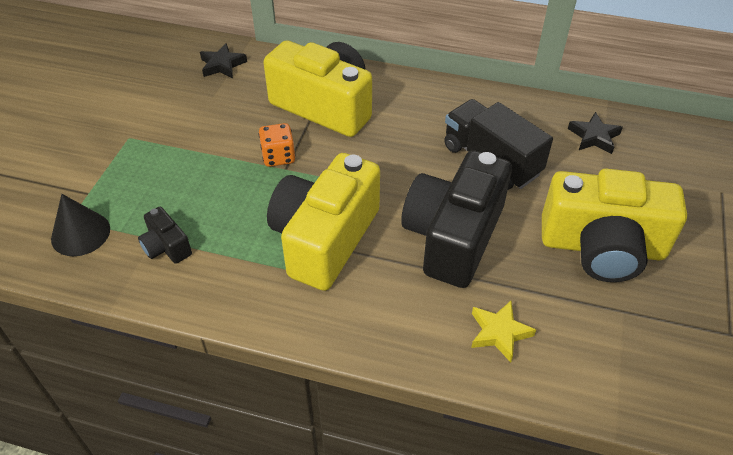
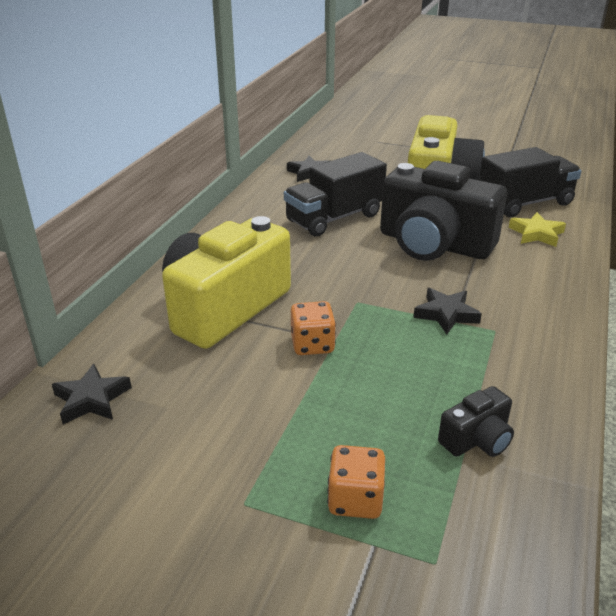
camera: 85 degrees left, 15 degrees down
(80, 233) = (465, 542): black cone -> none
(122, 184) = (355, 500): none -> orange dice
(324, 239) = (446, 314): yellow camera -> black star
(581, 332) = (524, 203): none -> black truck

